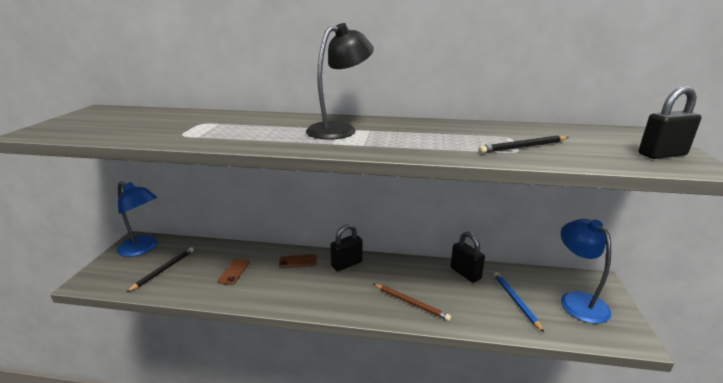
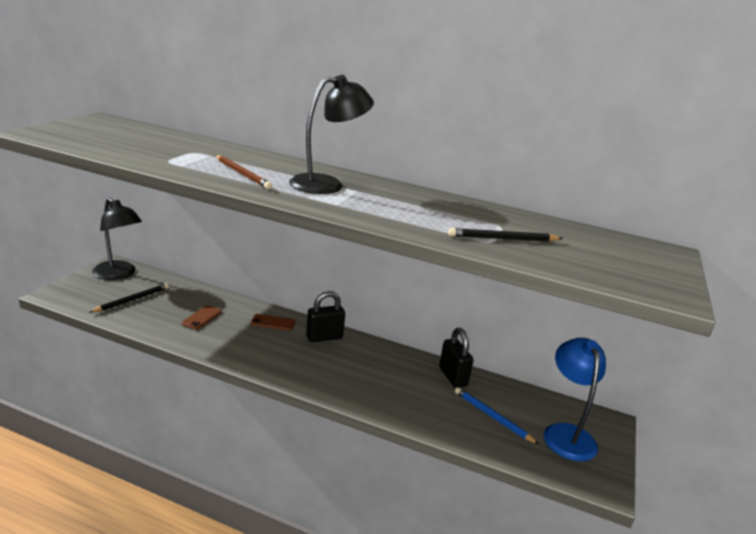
camera: 10 degrees right, 0 degrees up
(143, 249) = (118, 274): blue lamp -> black lamp
(411, 303) = (373, 391): brown pencil -> brown pencil (242, 174)
(515, 301) = (492, 417): blue pencil -> blue pencil turned 45 degrees counterclockwise
(662, 155) = (648, 276): black padlock -> none

